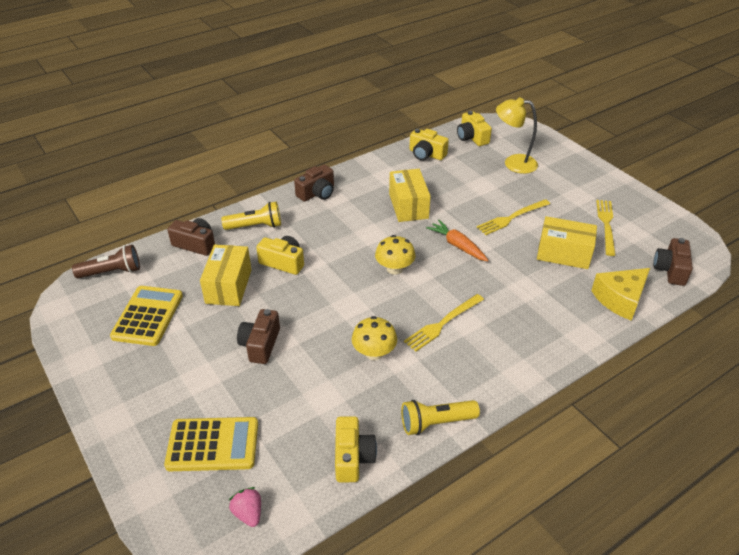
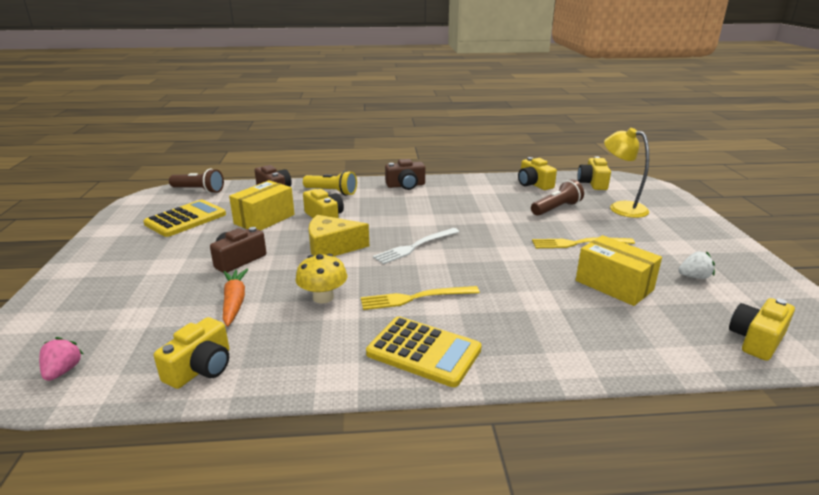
camera: 30 degrees right, 15 degrees down
(213, 445) = (111, 311): yellow calculator -> yellow calculator (423, 352)
(394, 269) = (415, 246): yellow mushroom -> white fork
(408, 206) = (478, 211): yellow box -> none
(436, 423) = (313, 374): yellow flashlight -> none
(457, 245) = (496, 247): orange carrot -> orange carrot (234, 302)
(467, 181) = (556, 209): none -> brown flashlight
(606, 225) = (694, 277): yellow fork -> white strawberry
(620, 299) = (654, 345): yellow cheese -> yellow cheese (332, 247)
(670, 270) = (756, 340): brown camera -> yellow camera

